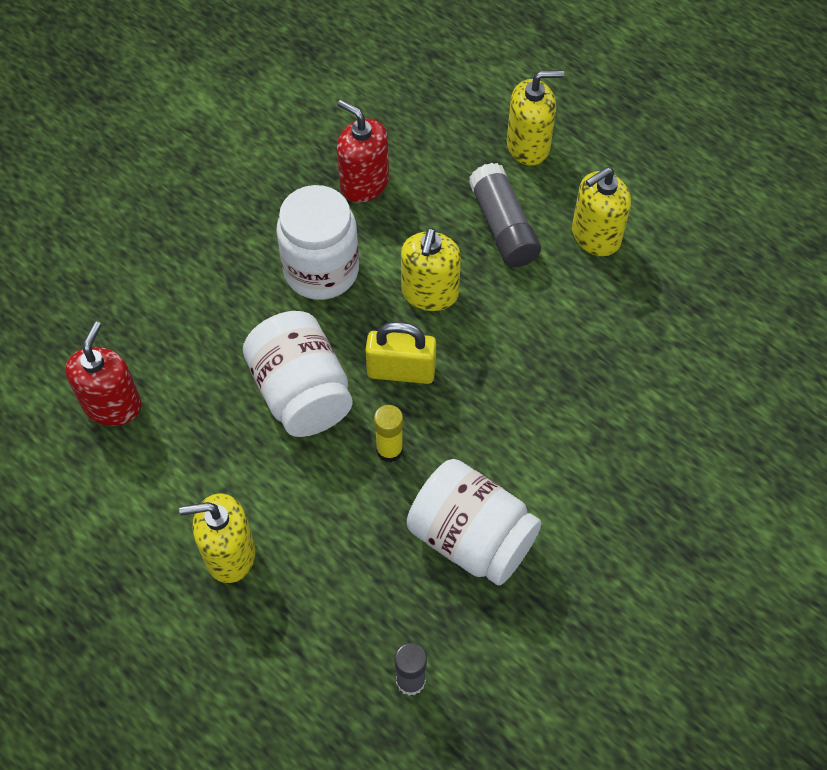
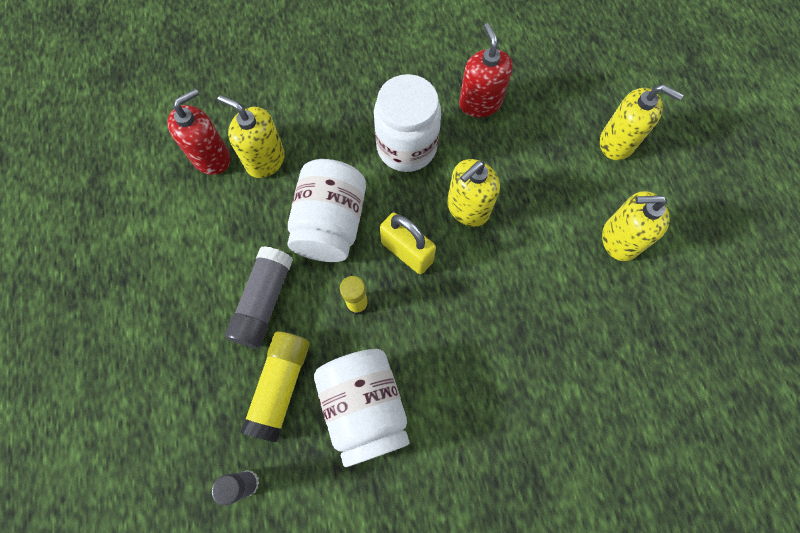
camera: 35 degrees right, 10 degrees up
(229, 554) = (203, 306): yellow soap dispenser -> yellow soap dispenser (265, 160)
(373, 574) = (280, 386): none -> yellow glue stick
(503, 226) = (555, 191): grey glue stick -> grey glue stick (264, 301)

